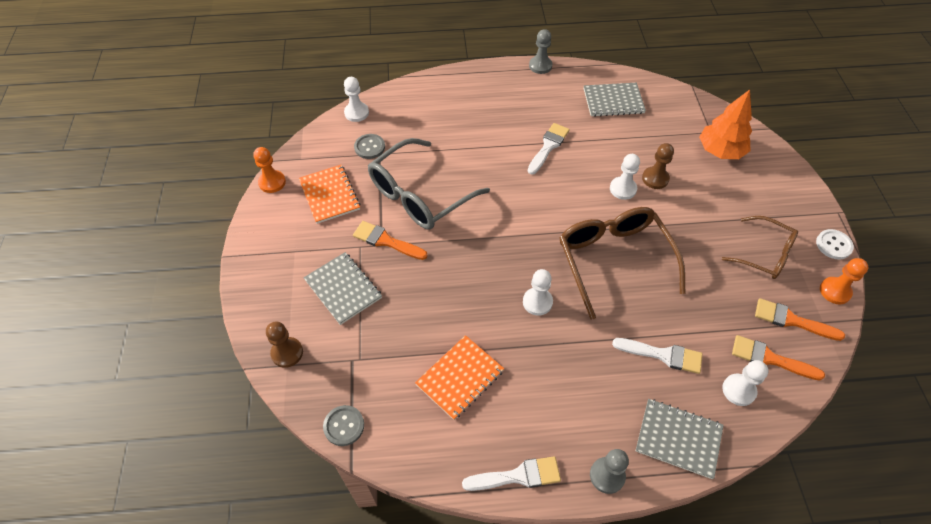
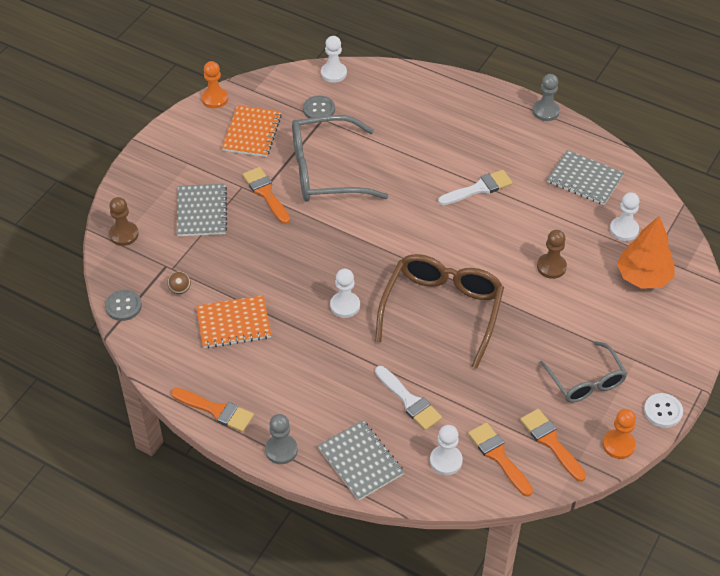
camera: 35 degrees right, 5 degrees down
(384, 375) = (180, 289): none -> brown ball
(517, 476) = (216, 410): white brush -> orange brush
(623, 189) = (511, 259): white pawn -> white pawn (624, 230)
(764, 254) = (586, 381): brown glasses -> grey glasses

